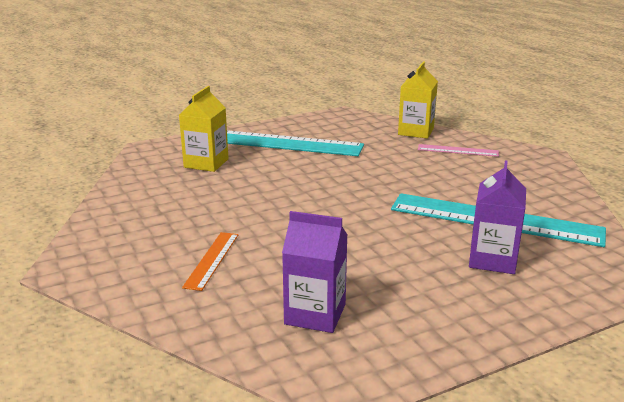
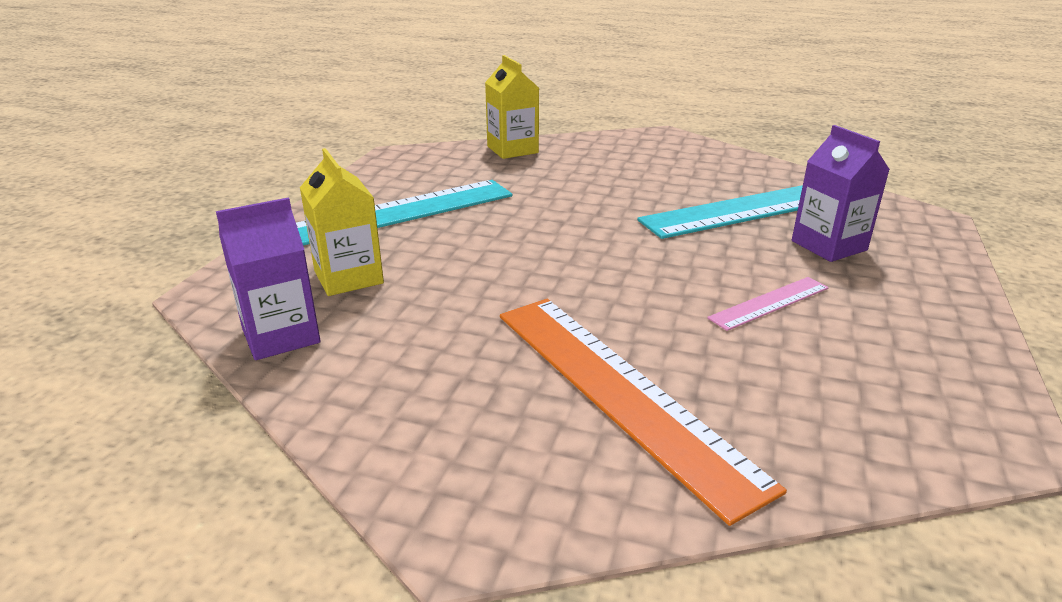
camera: 45 degrees left, 5 degrees up
(211, 260) = (619, 392): orange ruler -> orange ruler, size x2.11
(315, 314) = (836, 384): purple carton -> purple carton (281, 335)
(458, 150) = (589, 155): pink ruler -> pink ruler (769, 303)

